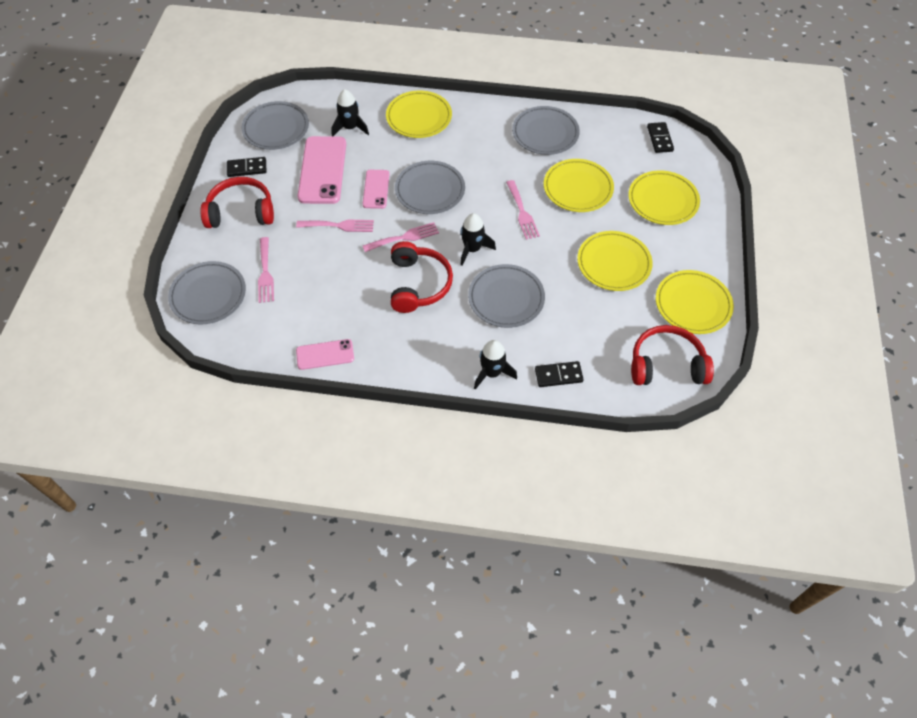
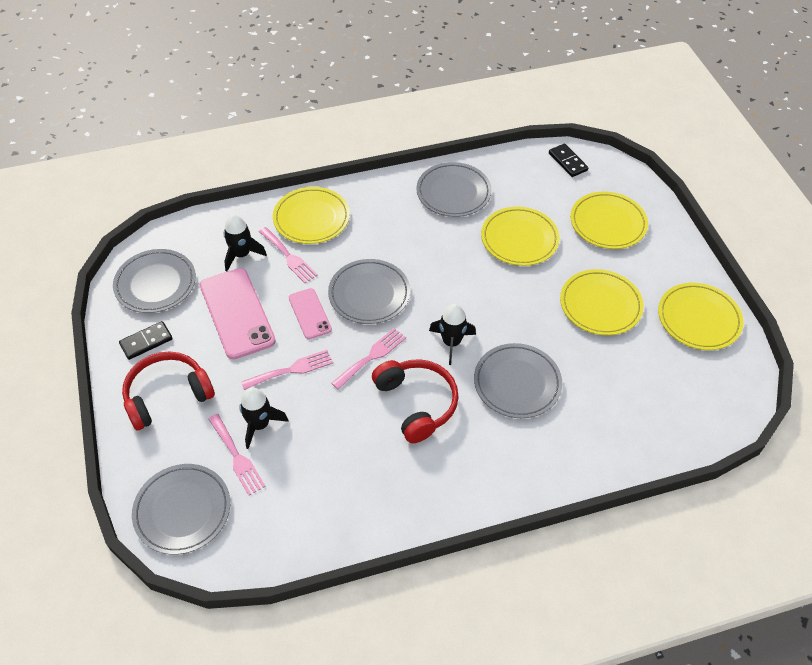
camera: 25 degrees left, 5 degrees down
(325, 354) = (360, 526): pink phone -> none
(492, 373) = (550, 471): black rocket -> black rocket (259, 424)
(522, 212) = (479, 284): pink fork -> pink fork (289, 257)
(558, 375) = (618, 446): black domino -> none
(666, 365) = (712, 391): red headphones -> none

